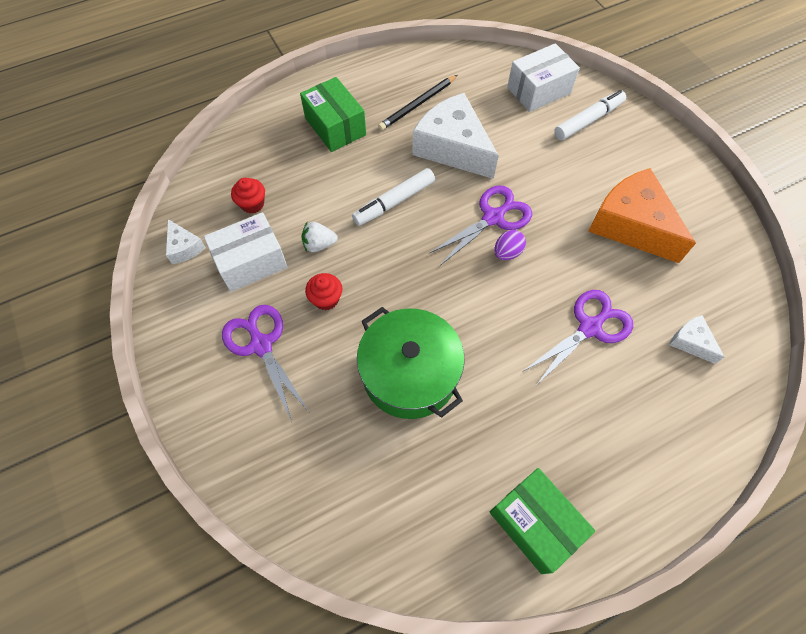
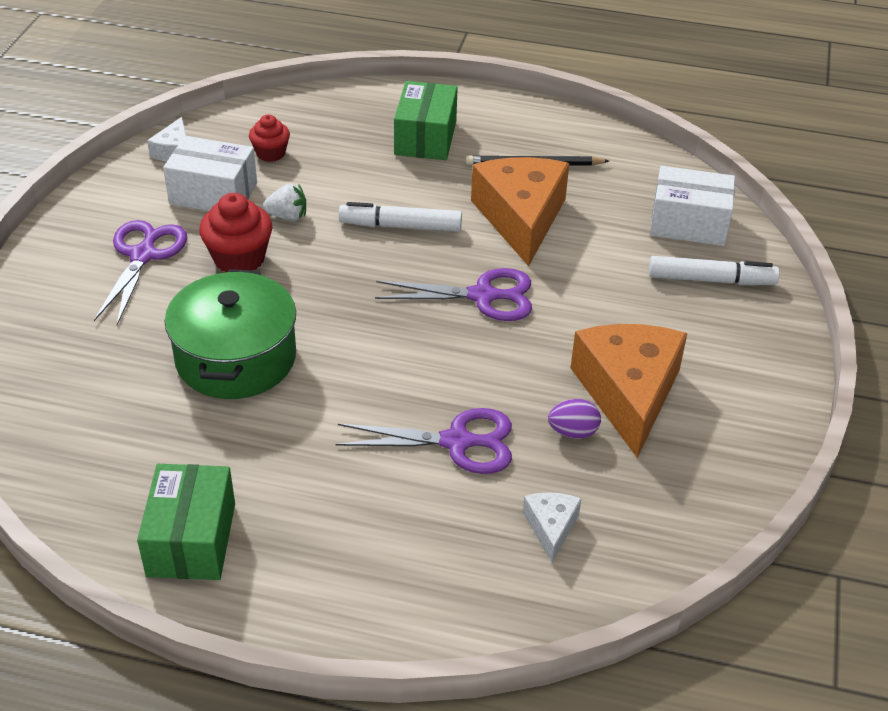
camera: 40 degrees right, 20 degrees down
(319, 244) = (287, 216): white strawberry -> white strawberry turned 150 degrees clockwise
(326, 299) = (239, 258): red cupcake -> red cupcake, size x1.60
(453, 148) = (521, 218): white cheese -> orange cheese
(507, 252) = (457, 331): purple egg -> purple egg (573, 432)

